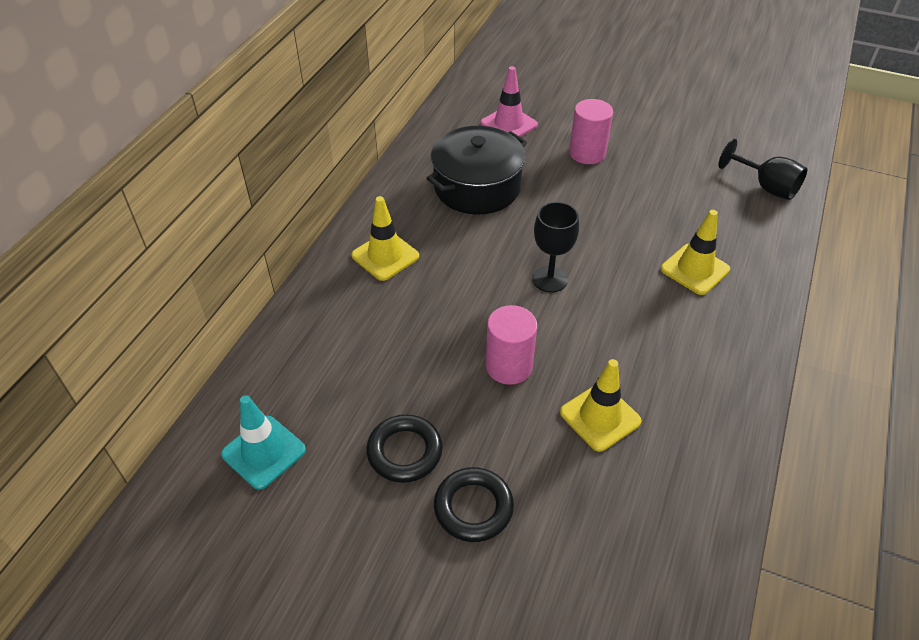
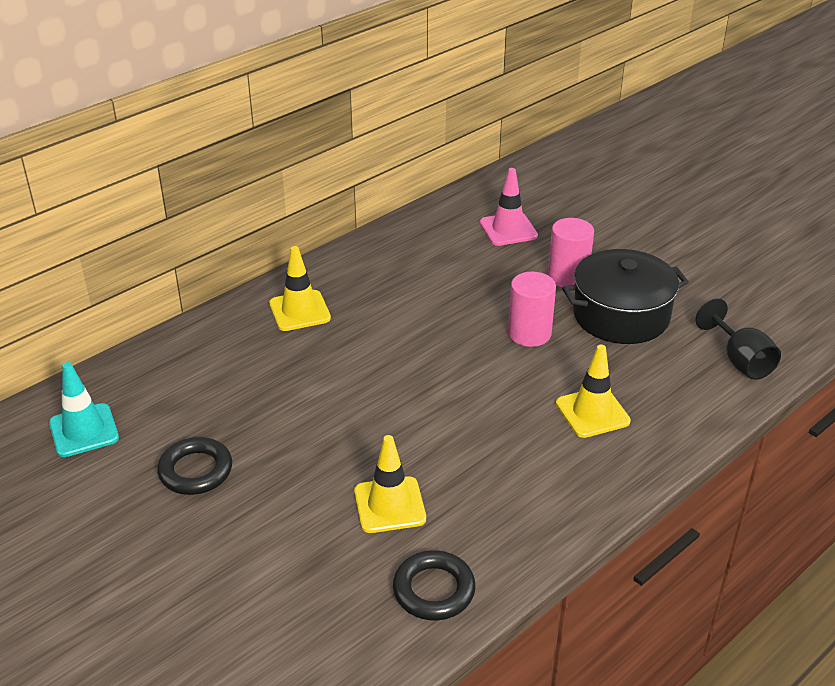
camera: 25 degrees right, 10 degrees down
(473, 507) = (219, 534): black ring -> black ring (434, 590)
(477, 187) = (431, 277): black pot -> black pot (621, 315)
(509, 366) = (339, 435): pink cylinder -> pink cylinder (529, 333)
(550, 279) = (437, 376): black goblet -> none

